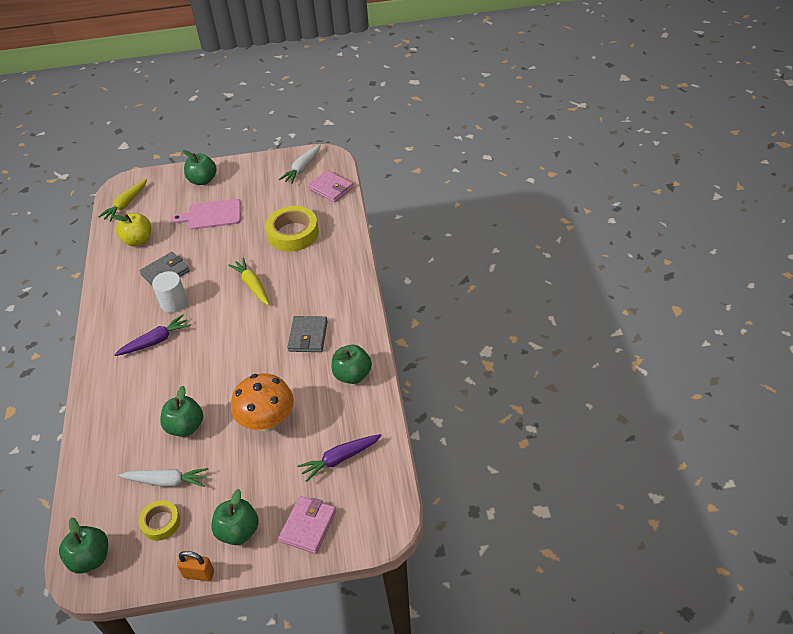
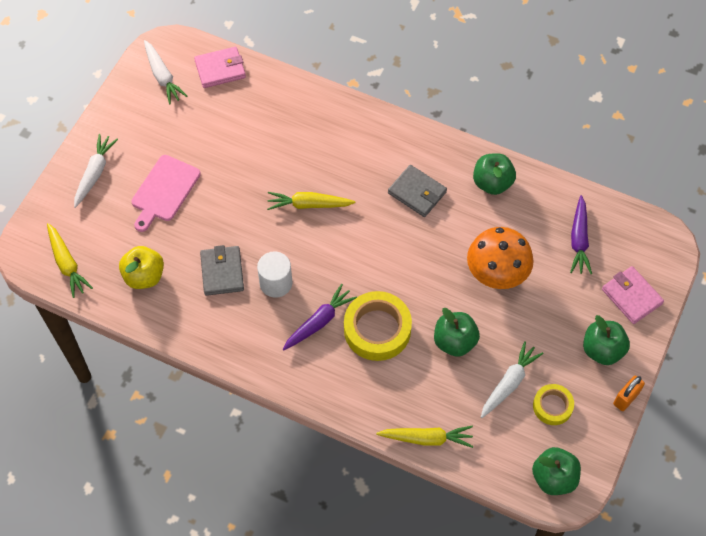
camera: 60 degrees left, 15 degrees up
(87, 454) = (427, 438): none -> yellow carrot
(155, 341) = (319, 322): purple carrot -> purple carrot turned 45 degrees clockwise
(203, 180) = (95, 173): green apple -> white carrot
(293, 233) = (261, 135): yellow tape -> yellow tape (377, 329)

